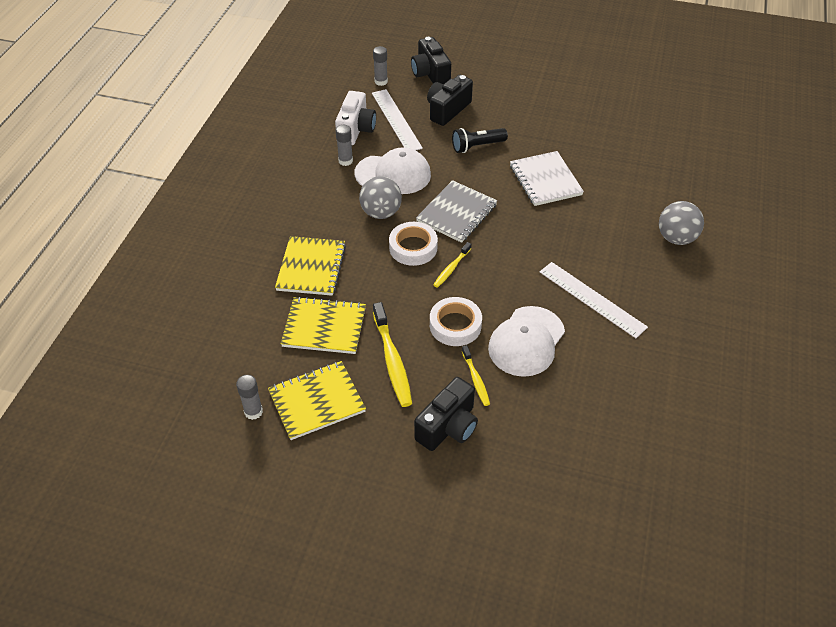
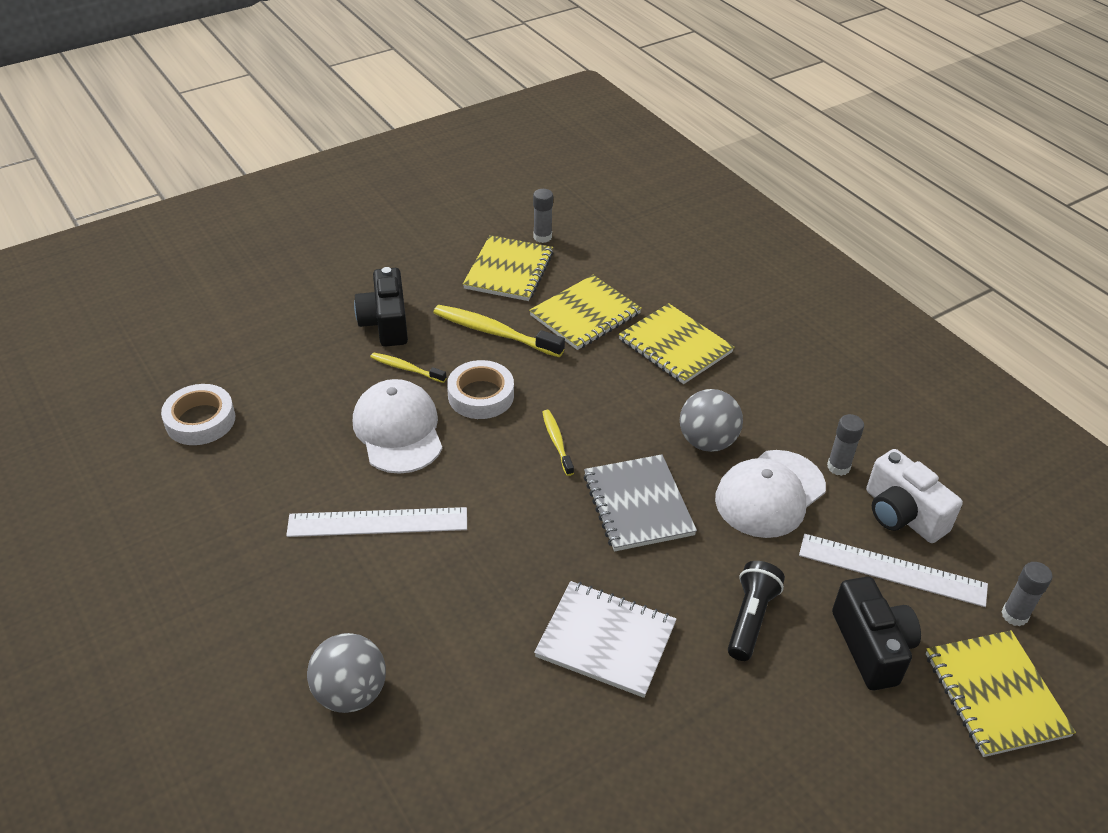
camera: 130 degrees right, 5 degrees down
(413, 247) = (622, 432): white tape -> white tape (200, 420)
(430, 74) = (995, 694): black camera -> yellow notebook

